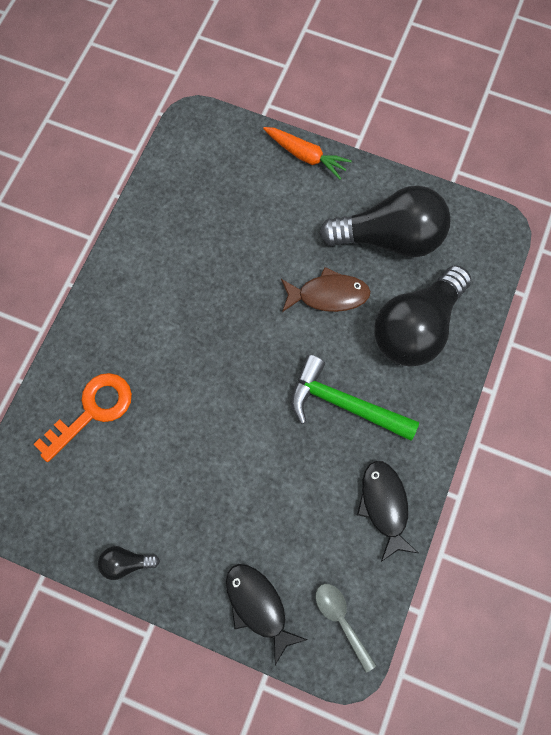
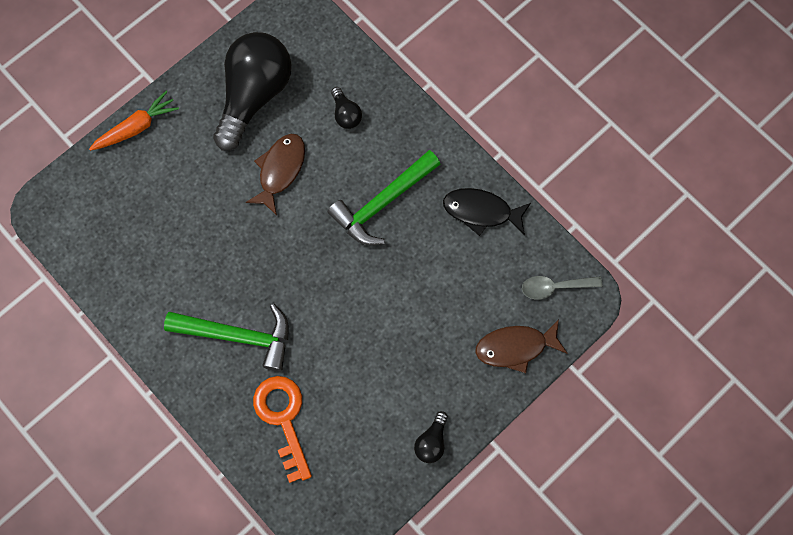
camera: 65 degrees left, 0 degrees up
(153, 334) = (238, 335): none -> green hammer
(258, 605) = (515, 347): black fish -> brown fish
(416, 327) = (346, 114): black light bulb -> black light bulb, size x0.42

